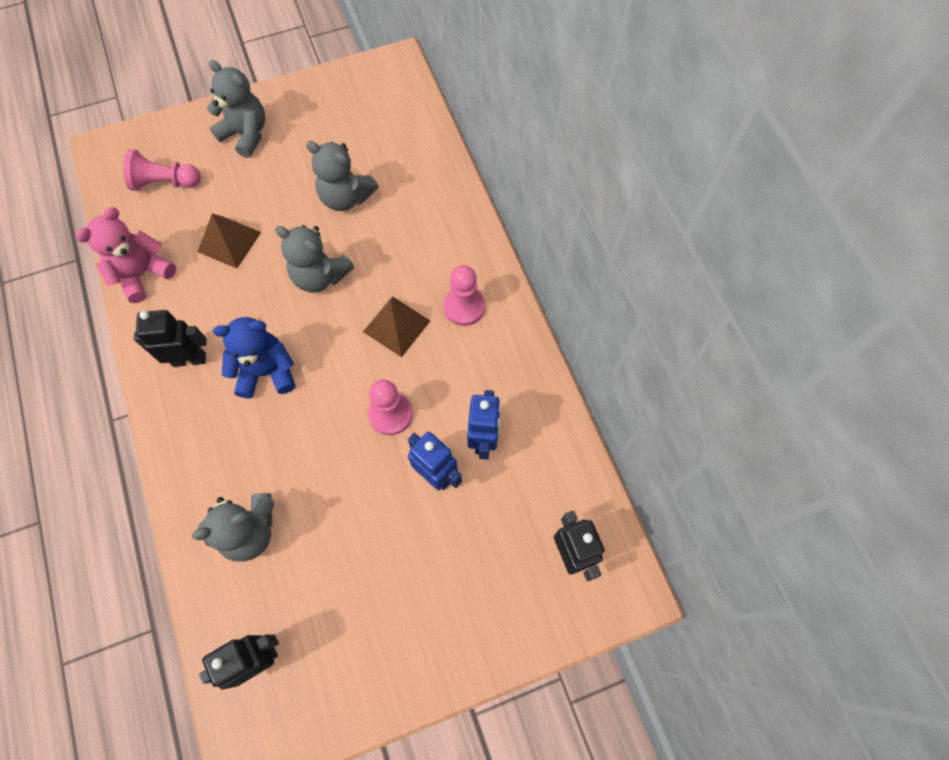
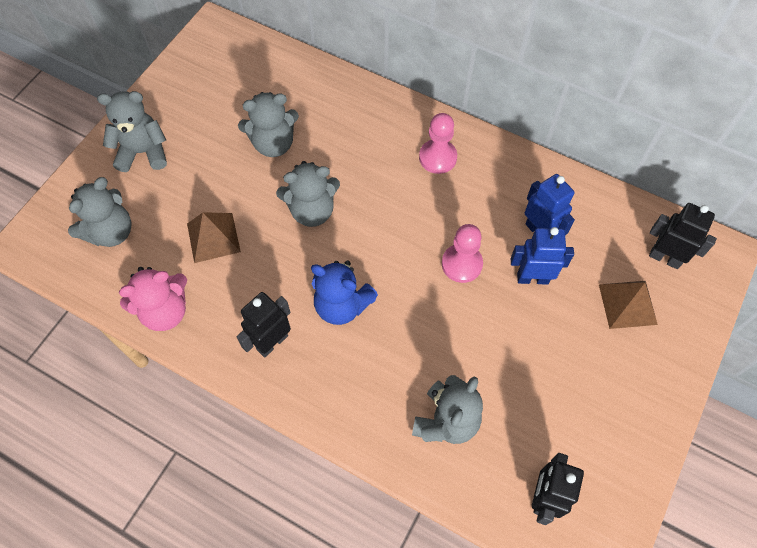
camera: 40 degrees left, 5 degrees down
(143, 274) = (165, 311): pink teddy bear -> pink teddy bear turned 120 degrees counterclockwise
(165, 182) = (111, 232): pink pawn -> grey teddy bear
(266, 372) = (342, 305): blue teddy bear -> blue teddy bear turned 105 degrees counterclockwise
(396, 326) = (404, 204): brown pyramid -> brown pyramid (627, 304)

